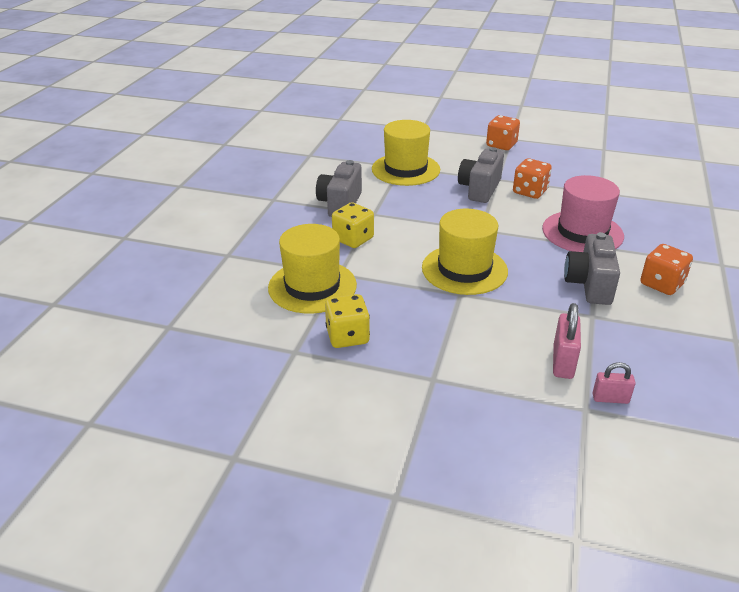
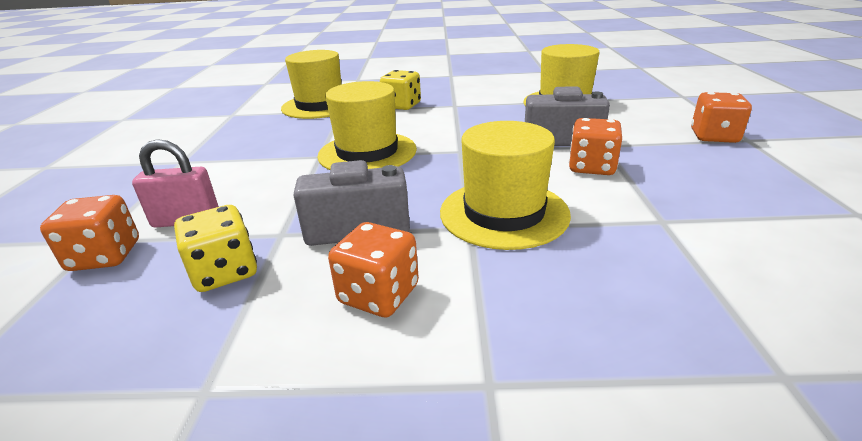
camera: 75 degrees right, 5 degrees down
(340, 204) = (462, 93): grey camera -> none
(347, 336) = (249, 125): yellow dice -> yellow dice (225, 272)
(582, 232) = (504, 213): pink hat -> yellow hat
(610, 398) = (105, 256): pink padlock -> orange dice

